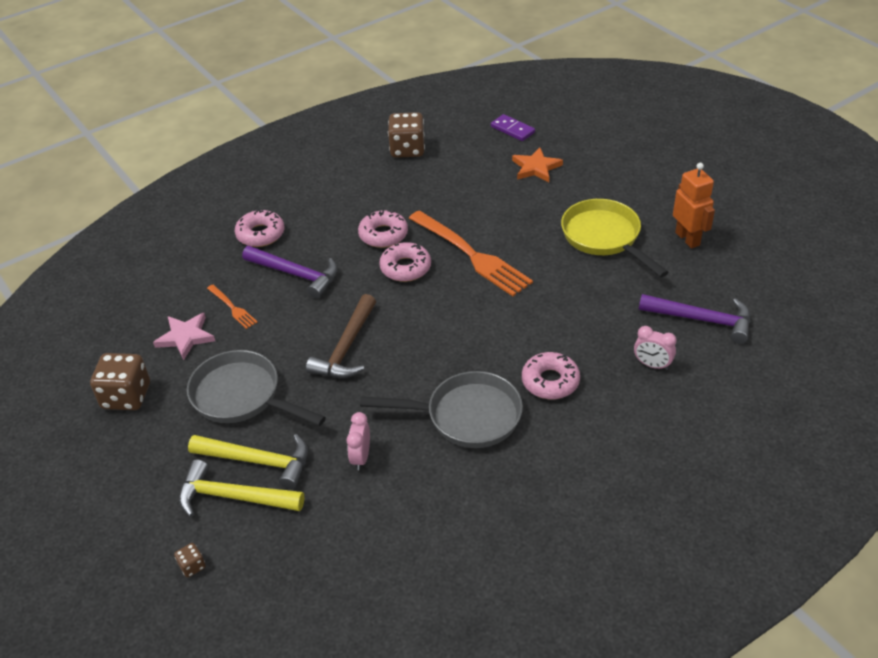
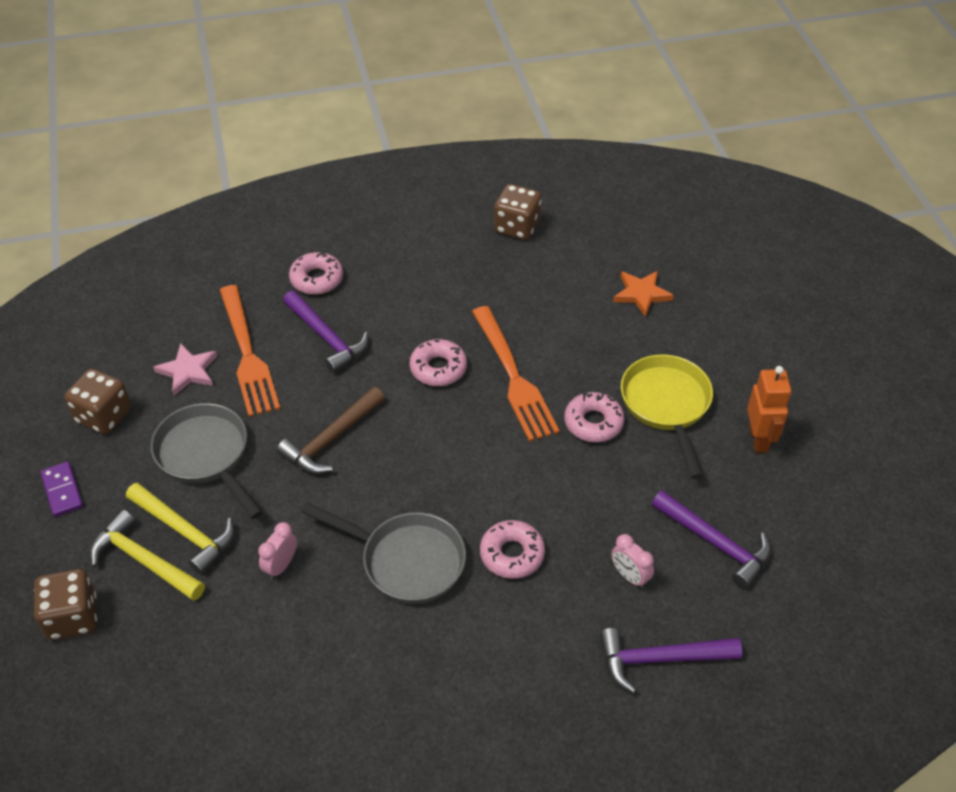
camera: 20 degrees right, 5 degrees up
(192, 566) = (72, 617): brown dice -> brown dice, size x2.22
(232, 308) = (247, 354): orange fork -> orange fork, size x2.15
(383, 235) = (437, 322): pink donut -> pink donut (593, 423)
(512, 129) = (642, 238): purple domino -> purple domino (62, 491)
(713, 415) = (660, 659): none -> purple hammer

